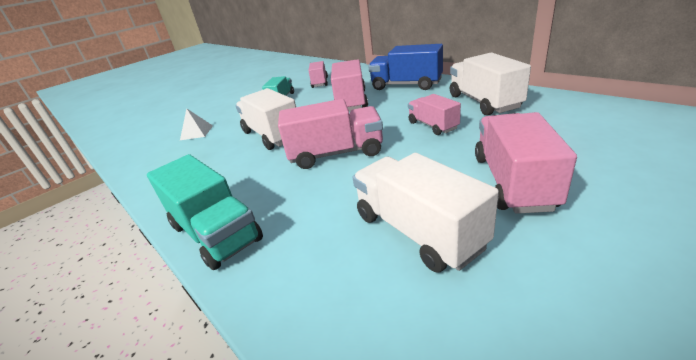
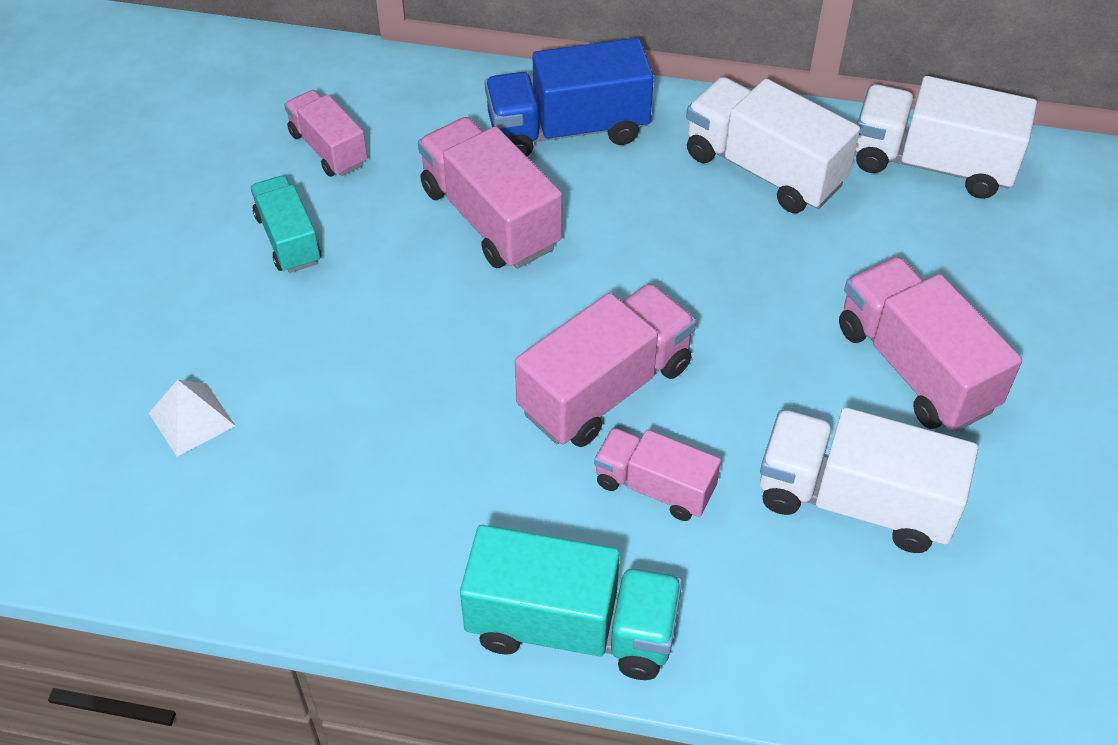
camera: 40 degrees left, 20 degrees up
(272, 135) = (413, 375): white truck -> white truck (932, 164)
(433, 125) = (720, 263): pink truck -> pink truck (654, 487)

